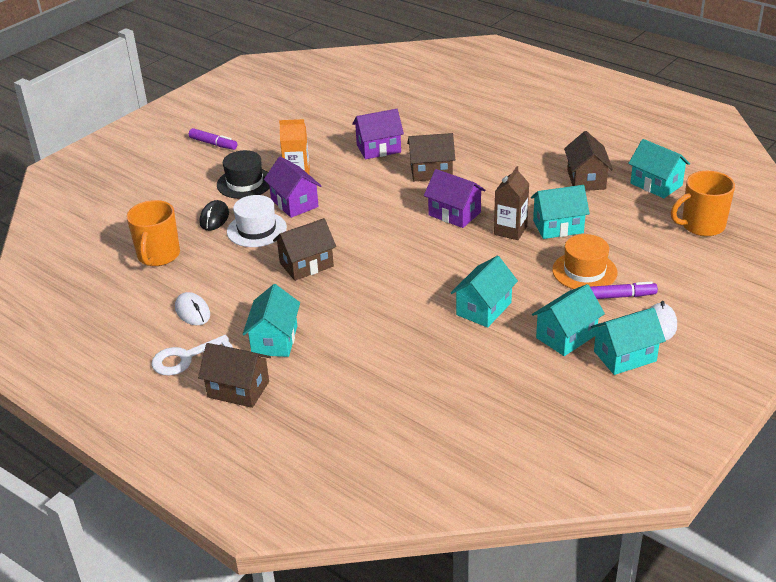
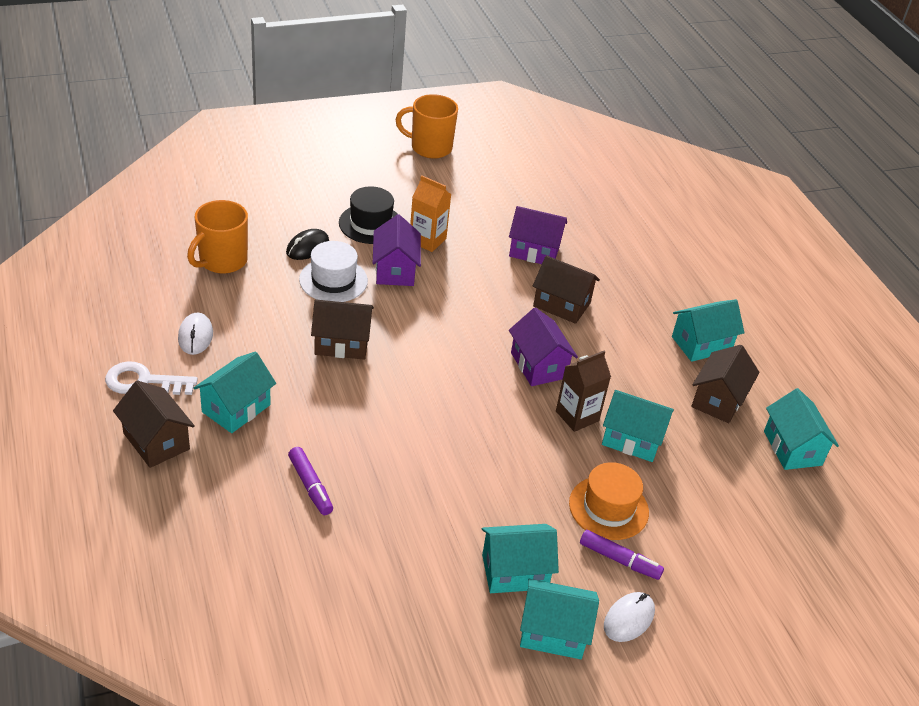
camera: 25 degrees right, 5 degrees up
(213, 144) = (382, 167): purple marker -> purple marker (310, 486)
(484, 309) = (462, 490): turquoise house -> turquoise house (701, 344)
(701, 226) = (795, 527): orange mug -> orange mug (430, 147)

